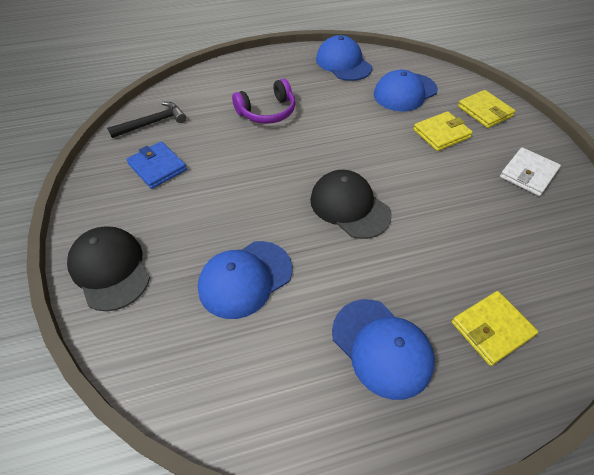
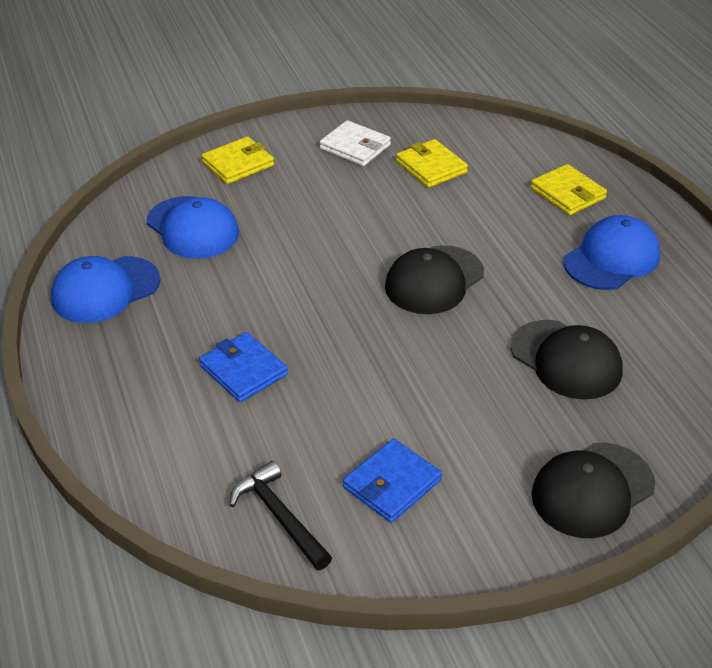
camera: 95 degrees left, 10 degrees down
(245, 279) = (566, 360): blue cap -> black cap
(267, 112) = (243, 370): purple headphones -> blue wallet
(441, 133) = (287, 202): yellow wallet -> yellow wallet (431, 167)

